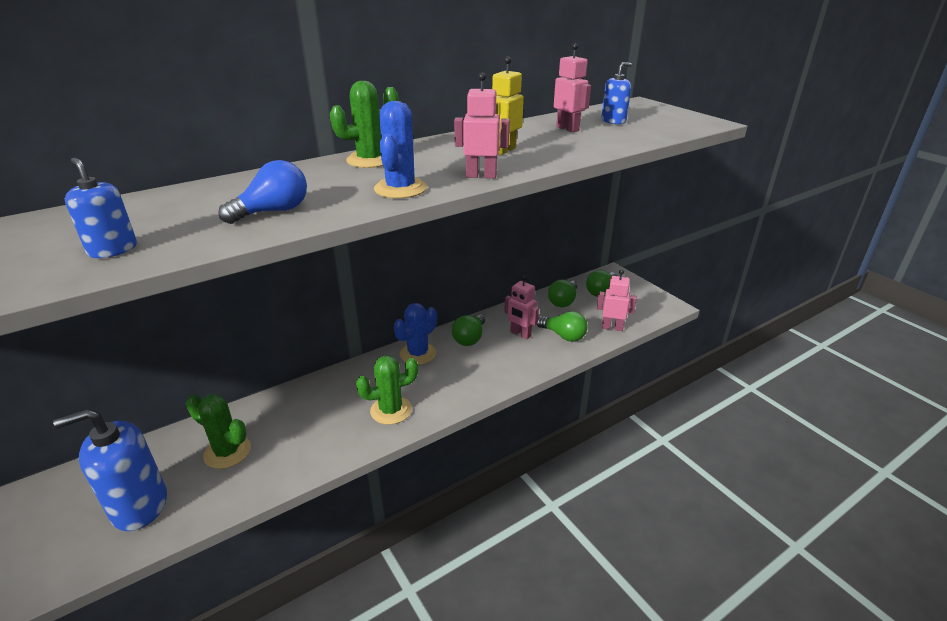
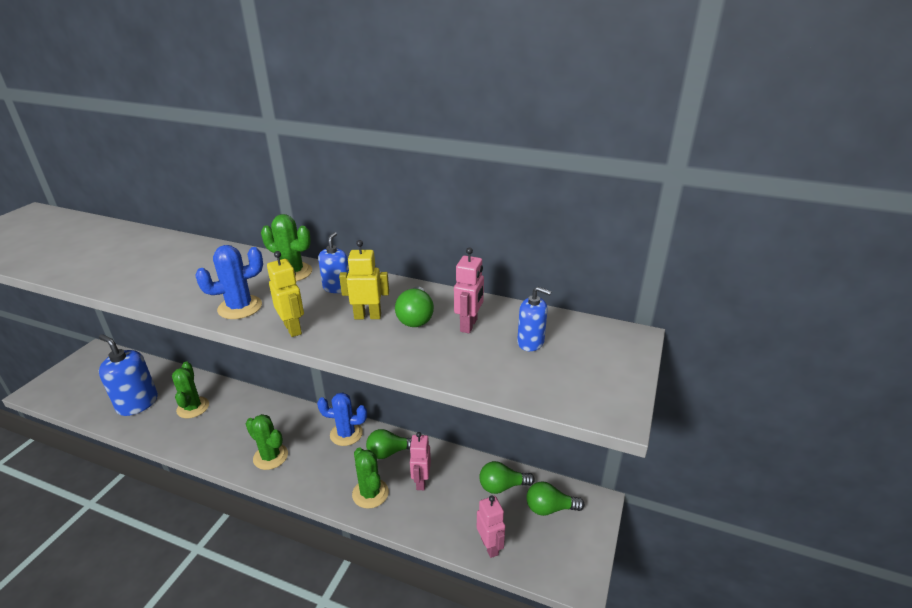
camera: 55 degrees right, 0 degrees up
(113, 249) = (95, 267): blue soap dispenser -> blue soap dispenser (337, 288)
(273, 211) = (171, 283): blue light bulb -> none
(481, 176) = (293, 329): pink robot -> yellow robot
(506, 364) = (370, 493): none -> green cactus
(563, 335) = (443, 513): green light bulb -> green light bulb (415, 317)

